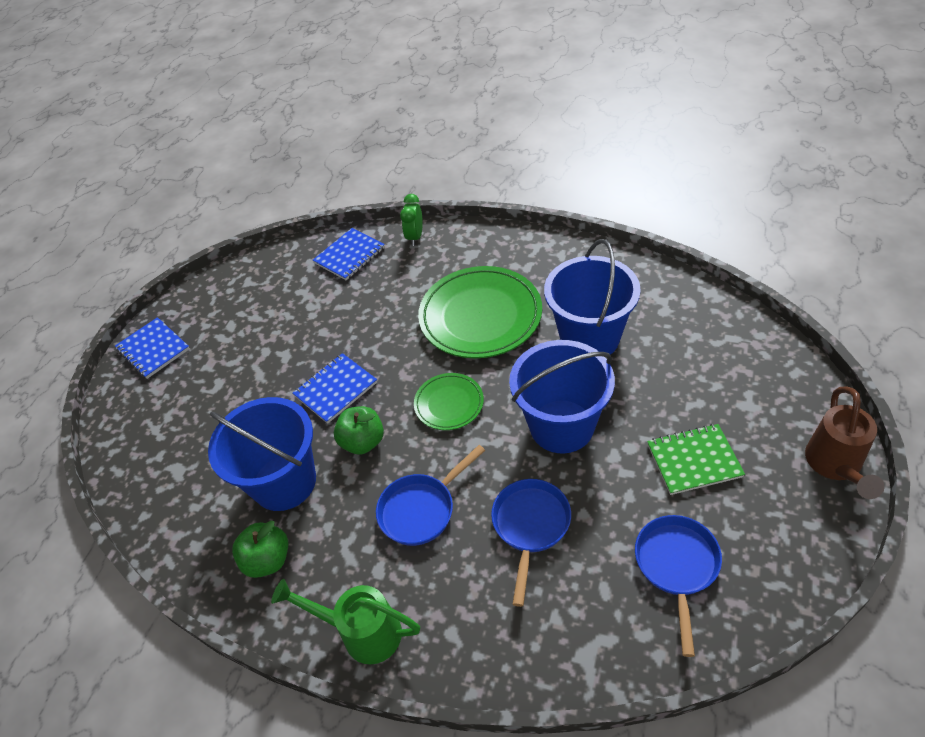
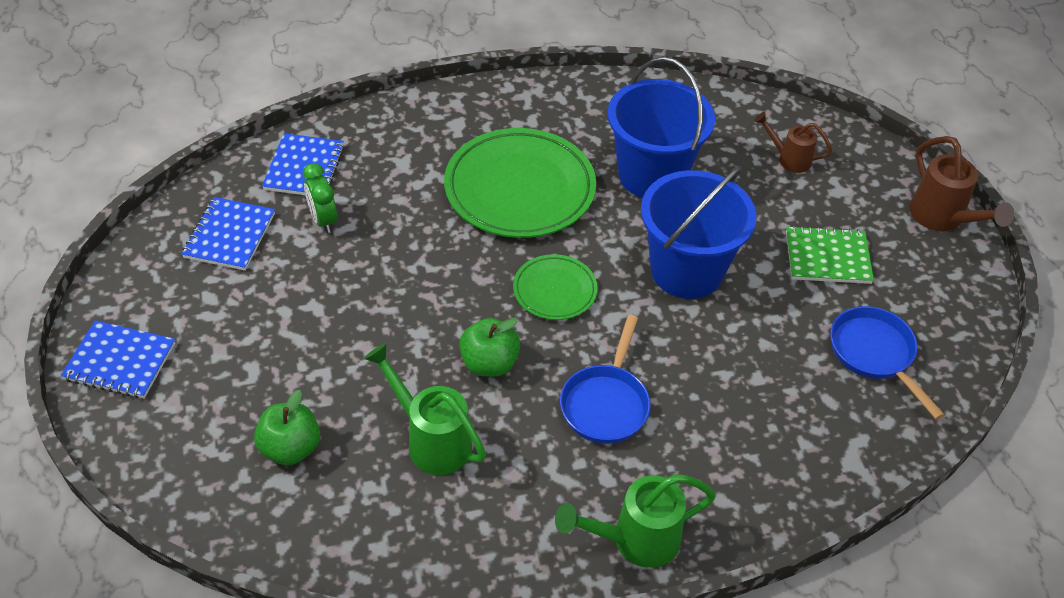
camera: 40 degrees left, 0 degrees up
(268, 560) = (478, 522): green apple -> green apple (290, 448)
(284, 482) = (431, 439): blue bucket -> green watering can
(336, 389) = (412, 321): blue notebook -> blue notebook (230, 236)
(415, 237) = (372, 123): green clock -> green clock (323, 220)
(530, 526) = (724, 374): blue pan -> none
(694, 460) = (827, 257): green notebook -> green notebook turned 45 degrees clockwise
(719, 361) = (788, 159): none -> brown watering can

